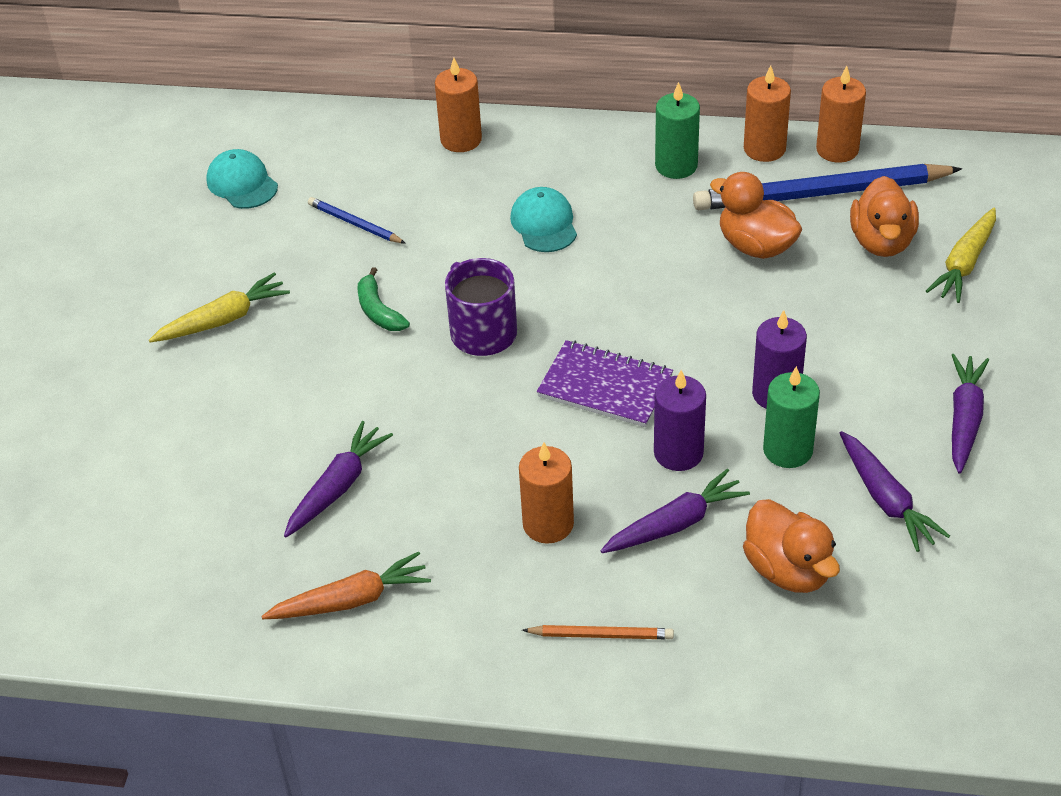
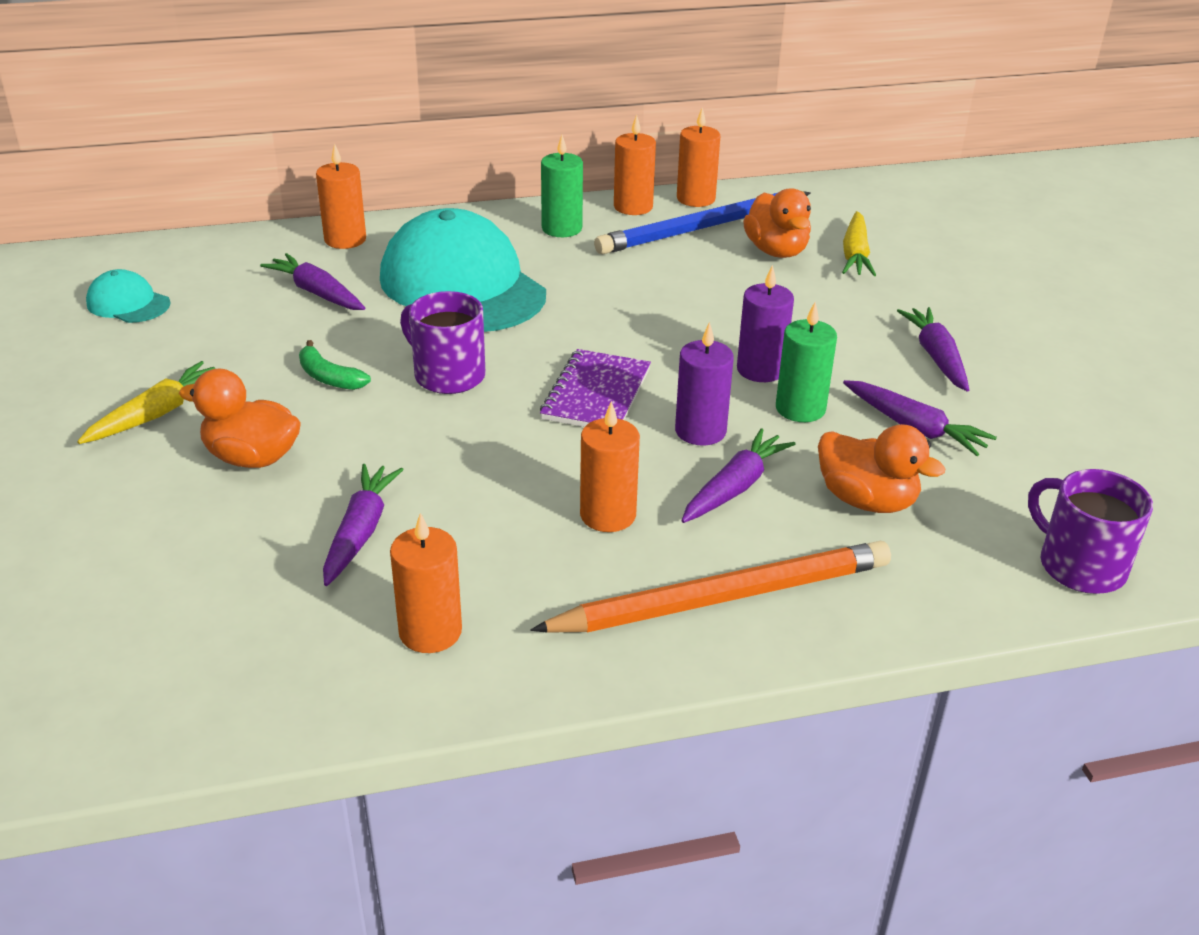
camera: 25 degrees left, 10 degrees down
(351, 600) = (430, 632): orange carrot -> orange candle
(355, 224) = (268, 315): blue pencil -> none
(408, 204) = (317, 293): none -> purple carrot
(544, 224) = (462, 286): turquoise cap -> turquoise cap, size x2.24
(601, 635) = (722, 598): orange pencil -> orange pencil, size x2.24
(605, 386) = (596, 394): purple notebook -> purple notebook turned 75 degrees counterclockwise
(756, 246) = (670, 271): orange duck -> orange duck (252, 458)
(943, 693) = (1079, 566): none -> purple mug

